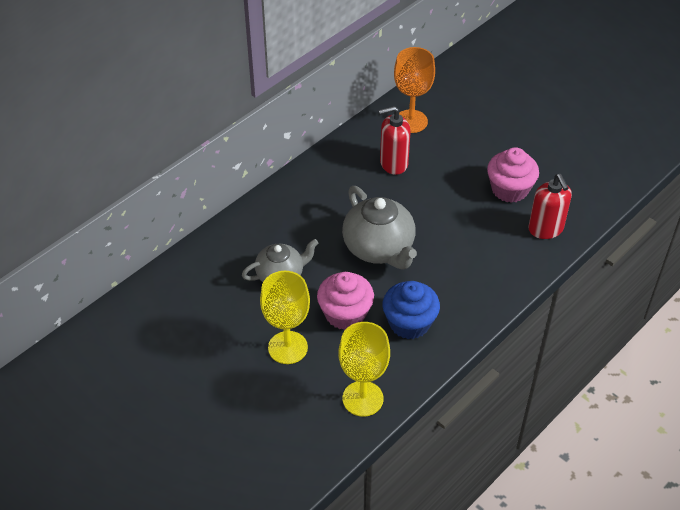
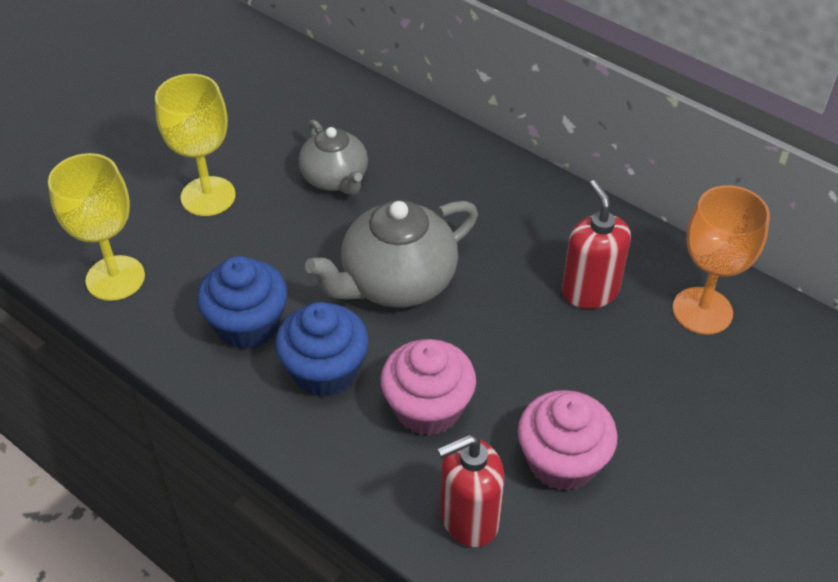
camera: 85 degrees right, 0 degrees up
(345, 314) = (266, 251): pink cupcake -> pink cupcake (428, 408)
(447, 285) = (325, 370): none -> blue cupcake

